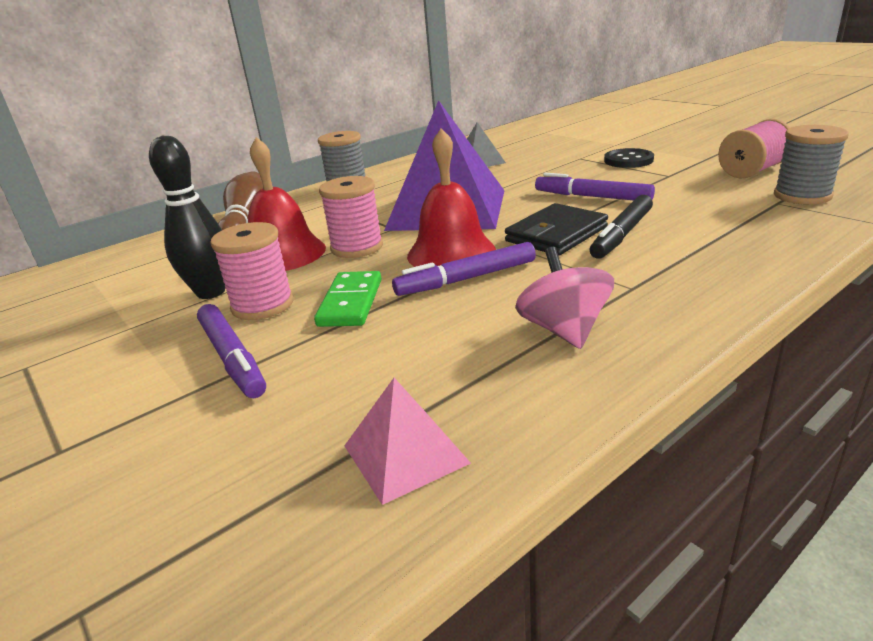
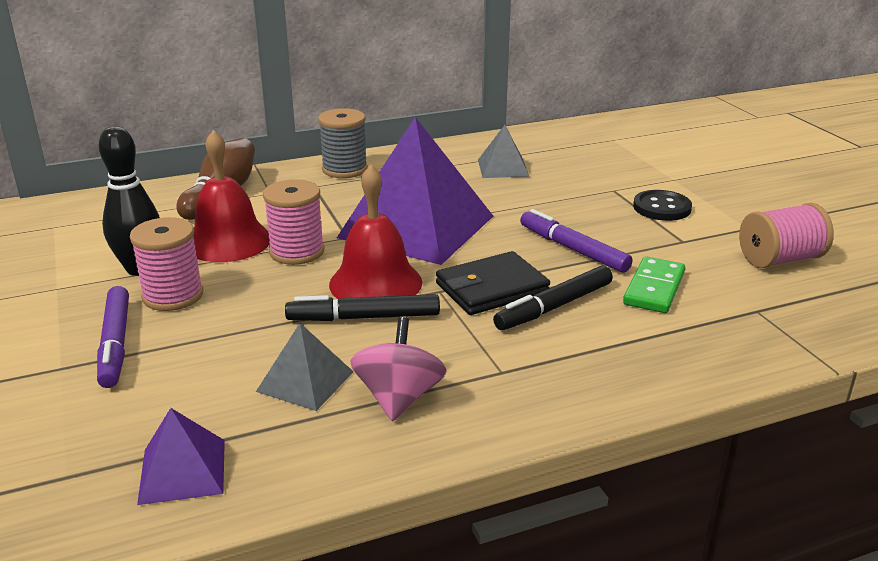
camera: 15 degrees right, 0 degrees up
(351, 302) = (246, 315): green domino -> green domino (654, 288)
(405, 454) = (182, 471): pink pyramid -> purple pyramid
(460, 339) = (305, 381): none -> grey pyramid
(466, 279) = (364, 318): purple marker -> black marker
(802, 196) = (794, 309): grey spool -> none

